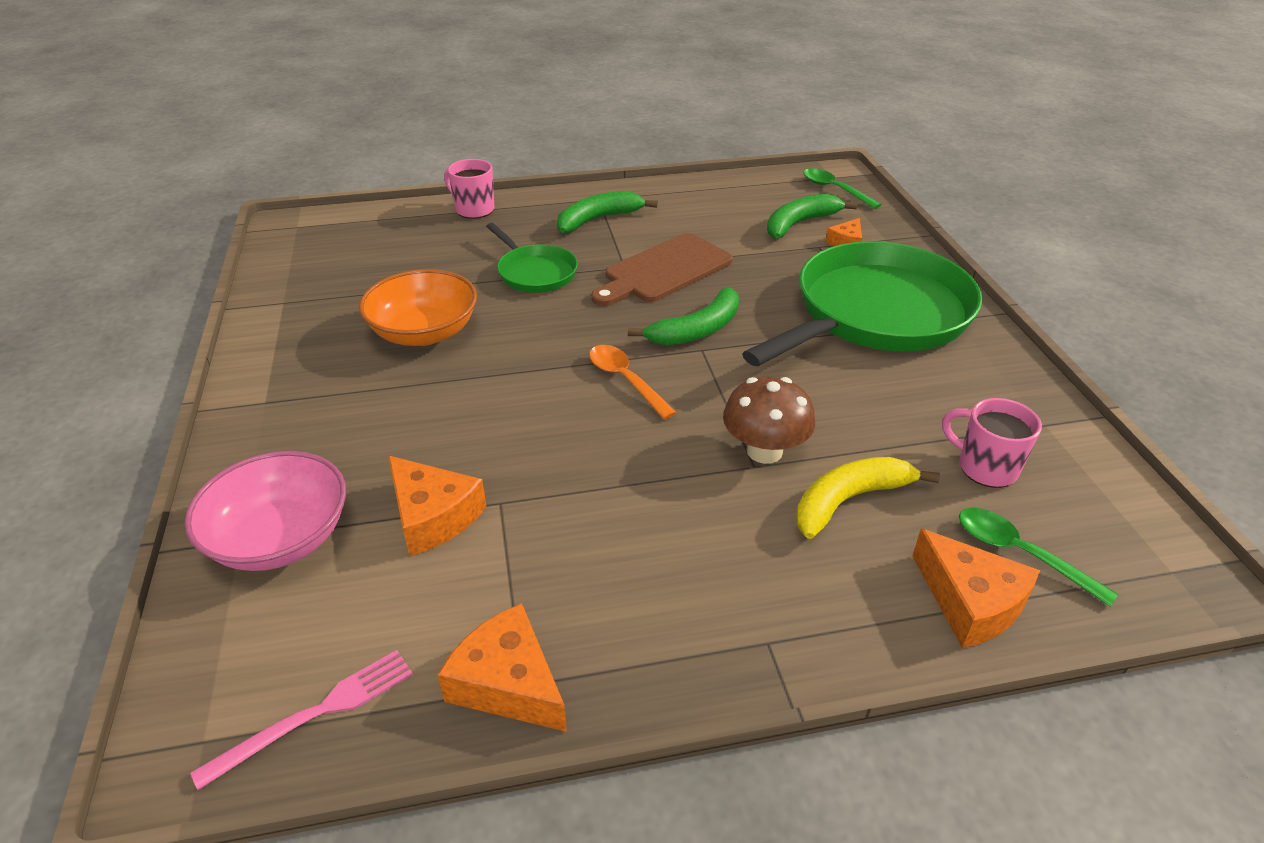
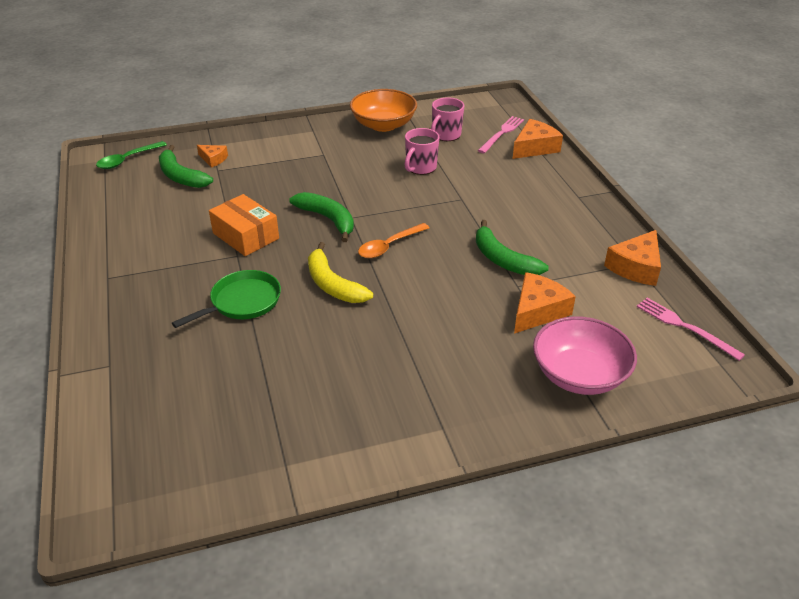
camera: 95 degrees left, 0 degrees up
(424, 332) = (336, 352): orange bowl -> orange bowl (383, 125)
(473, 209) = (108, 358): pink mug -> pink mug (420, 168)
(598, 219) = (150, 274): green banana -> green banana (503, 259)
(664, 271) = (246, 236): brown cutting board -> orange box
(764, 451) = (448, 195): brown mushroom -> none
(849, 500) = (480, 172): yellow banana -> yellow banana (333, 284)
(875, 314) = (308, 154): green pan -> none
(1020, 554) = (501, 133): green spoon -> pink fork

